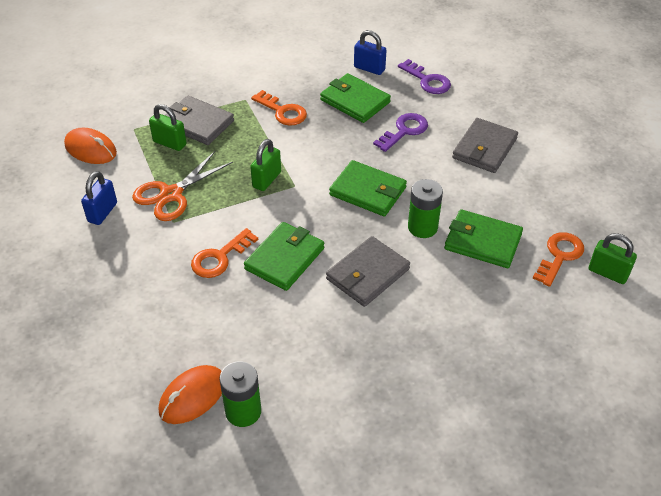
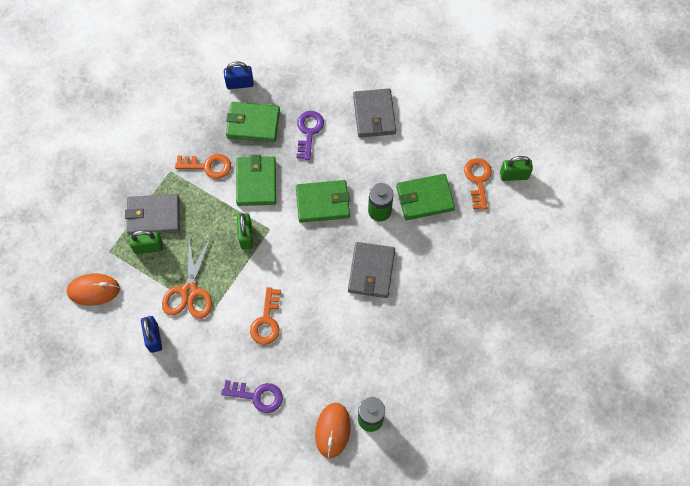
camera: 35 degrees left, 20 degrees up
(285, 259) = (310, 294): green wallet -> green wallet (256, 182)
(427, 80) = (291, 71): purple key -> purple key (257, 396)

